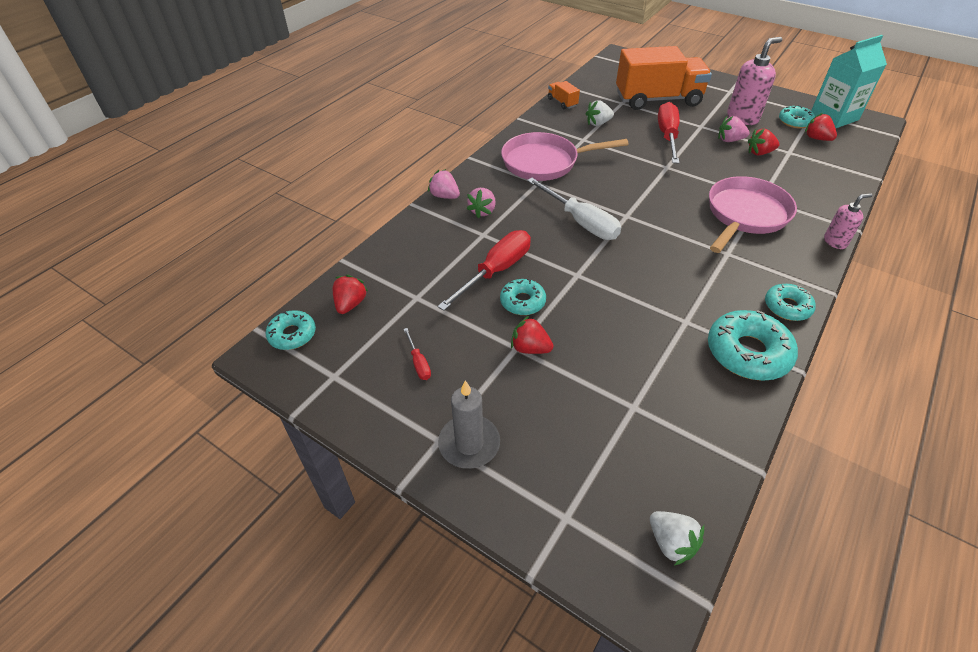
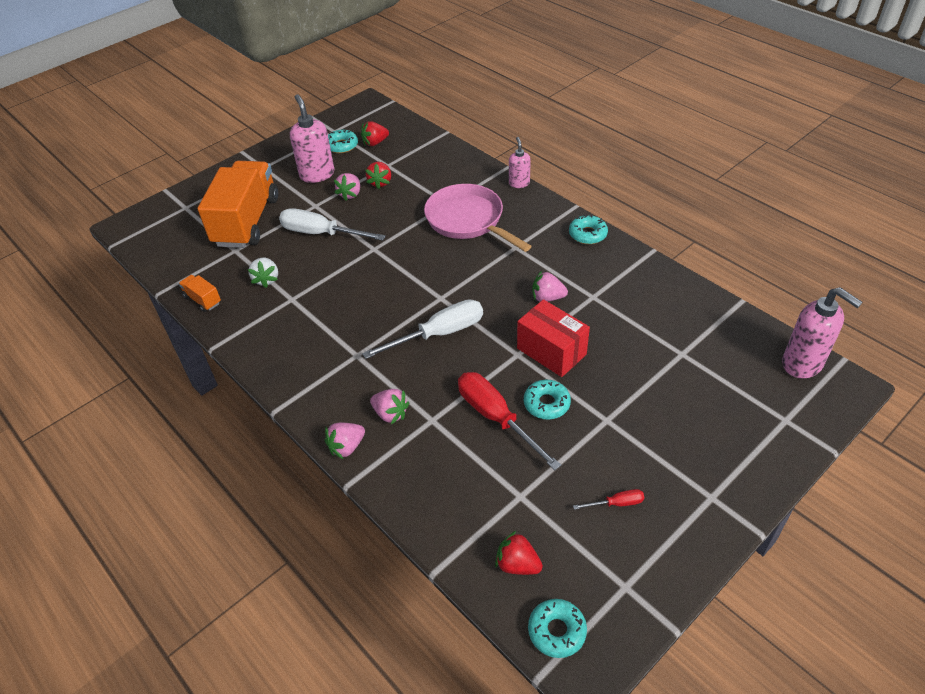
camera: 75 degrees left, 0 degrees up
(469, 444) = (716, 474): grey candle -> none
(530, 348) = (609, 409): red strawberry -> none
(544, 162) = (321, 341): pink pan -> none
(562, 102) = (202, 300): orange truck -> orange truck turned 60 degrees clockwise
(590, 297) = (551, 351): none -> red box
(664, 286) = (547, 298): none -> pink strawberry
(667, 136) = (321, 233): red screwdriver -> white screwdriver
(671, 543) = (802, 364): white strawberry -> pink soap dispenser
(747, 353) = (633, 271): turquoise donut -> none
(834, 117) = (347, 122): turquoise carton -> none

